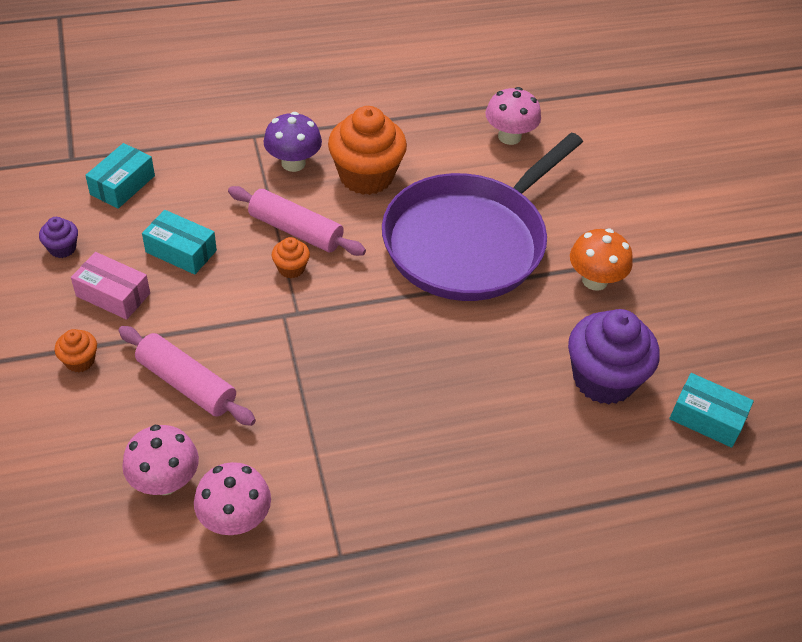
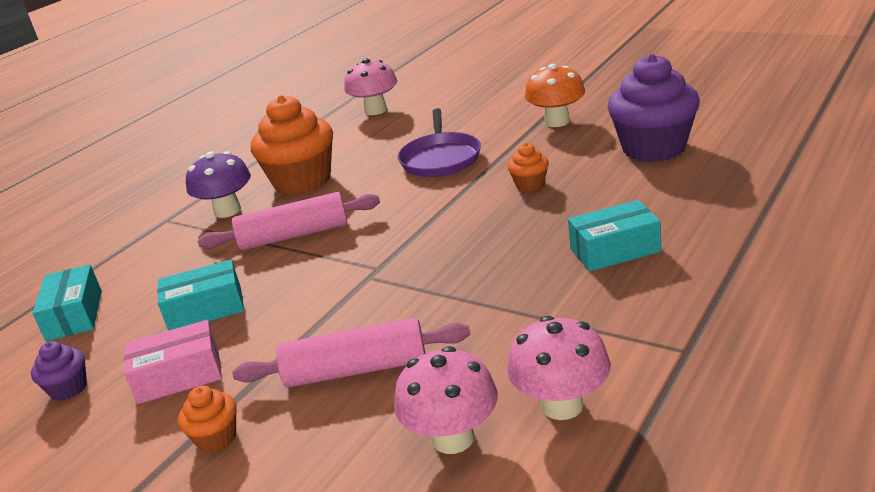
camera: 35 degrees left, 20 degrees down
(291, 268) = (327, 253): orange cupcake -> orange cupcake (530, 184)
(469, 241) = (440, 158): purple pan -> purple pan, size x0.50
(707, 418) = (743, 121): turquoise box -> turquoise box (614, 250)

